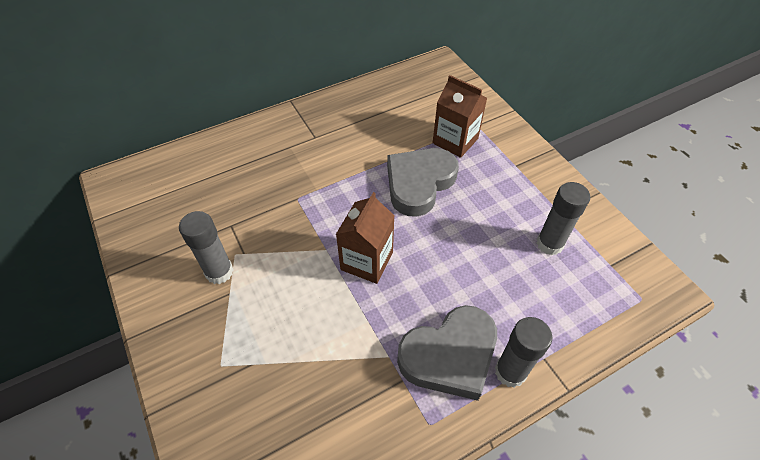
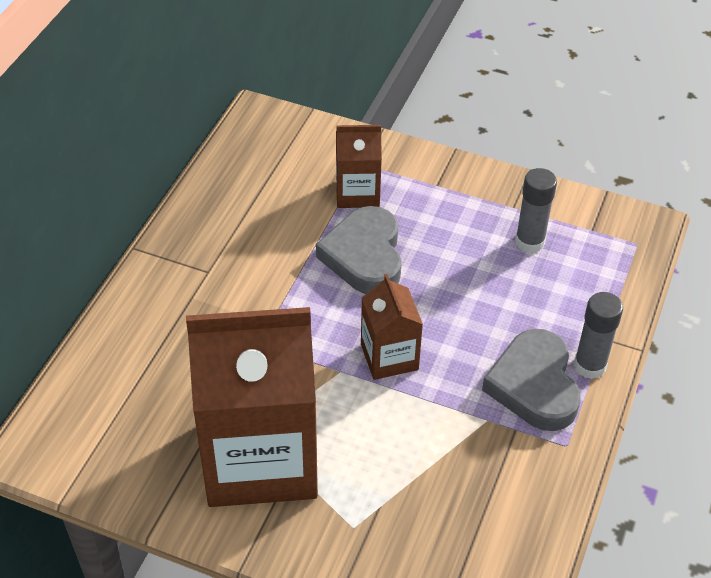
camera: 40 degrees left, 5 degrees down
(219, 272) = (260, 457): grey glue stick -> brown carton
(450, 355) = (534, 385): grey heart -> grey heart turned 150 degrees clockwise

